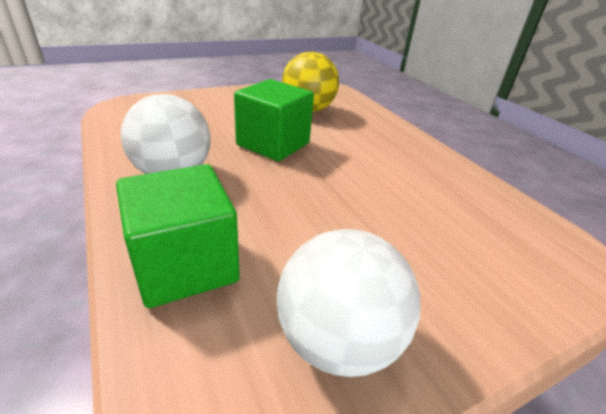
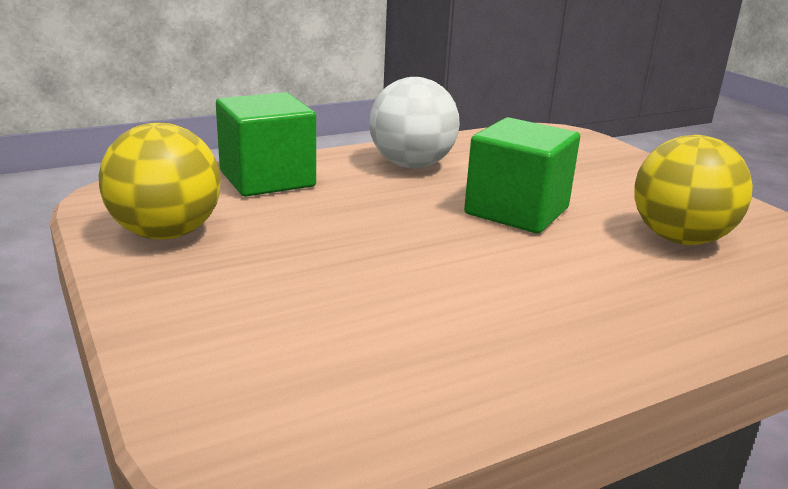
camera: 90 degrees right, 10 degrees down
(337, 340) = (166, 233): white ball -> yellow ball

